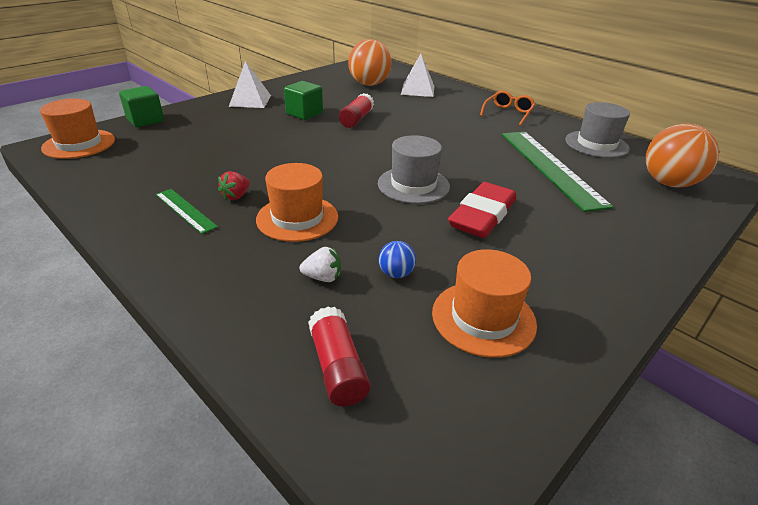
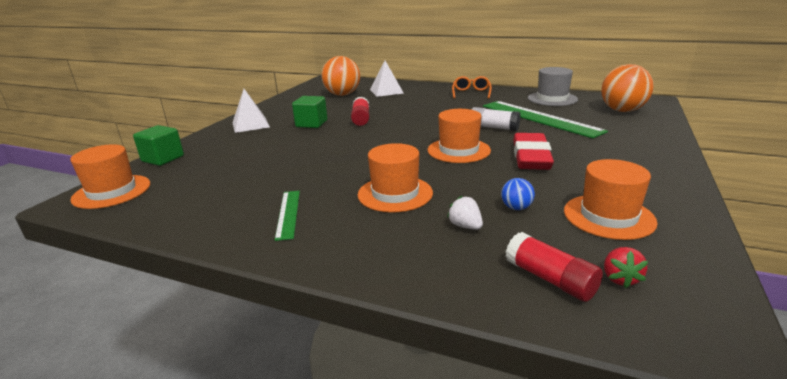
camera: 20 degrees left, 10 degrees down
(185, 210) = (288, 214): green ruler -> green ruler turned 60 degrees clockwise
(236, 196) = (323, 192): red strawberry -> red strawberry (620, 278)
(323, 277) = (465, 226): white strawberry -> white strawberry turned 105 degrees counterclockwise
(413, 185) = (458, 150): grey hat -> orange hat
(482, 166) = (493, 128): none -> white glue stick

